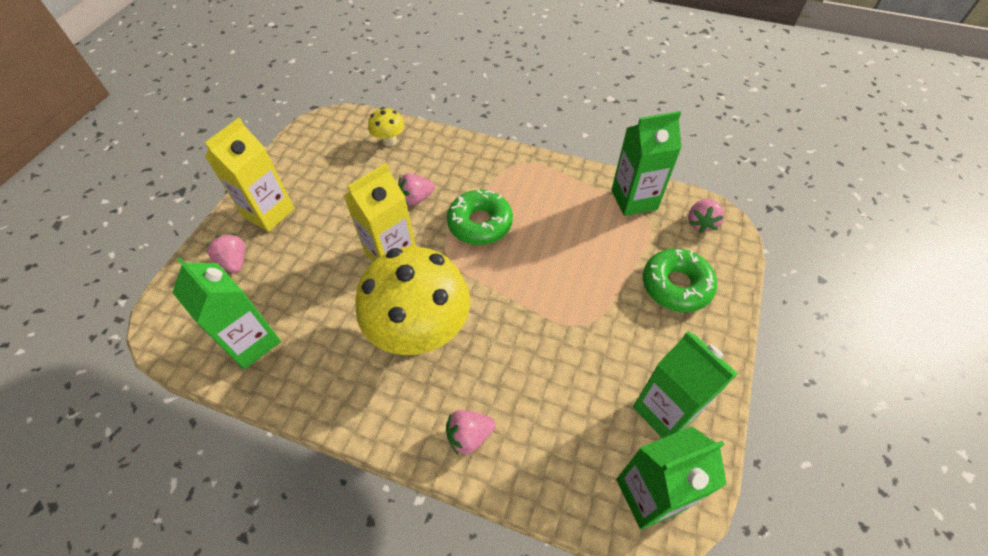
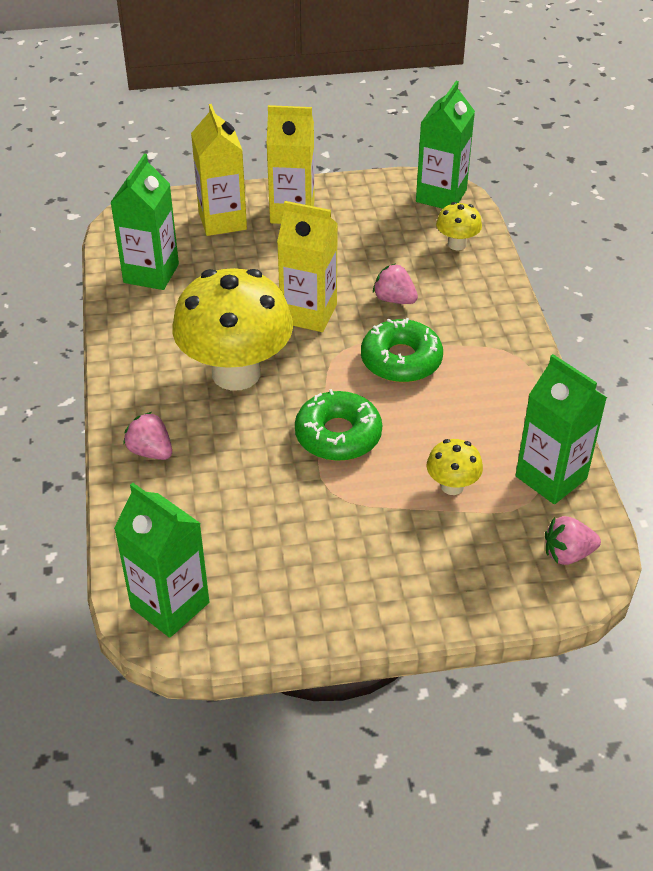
camera: 60 degrees right, 10 degrees down
(234, 262) = (222, 221): pink strawberry -> yellow carton
(615, 252) = (452, 486): none -> yellow mushroom
(665, 411) = (270, 592): green carton -> green carton (441, 196)
(676, 285) = (446, 556): green donut -> green donut (338, 435)

